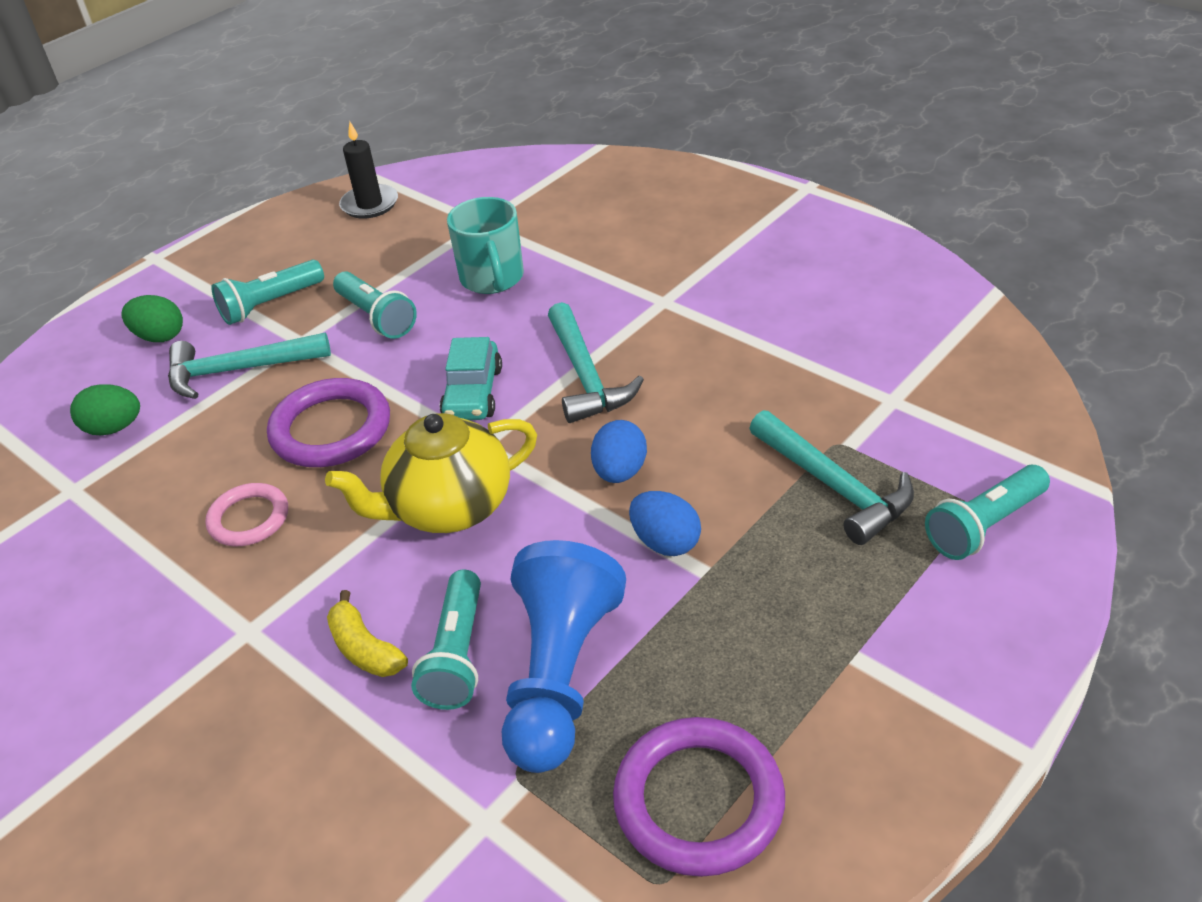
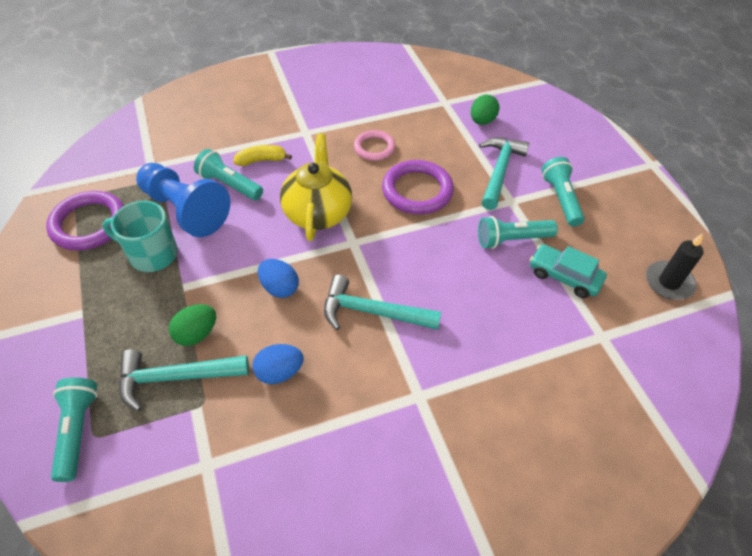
camera: 115 degrees right, 10 degrees up
(160, 337) = (557, 150): green egg -> green egg (197, 334)
(473, 393) = (400, 255): turquoise car -> turquoise car (564, 276)
(492, 279) = (517, 312): turquoise mug -> turquoise mug (152, 254)
(665, 542) = (215, 281): blue egg -> blue egg (279, 372)

